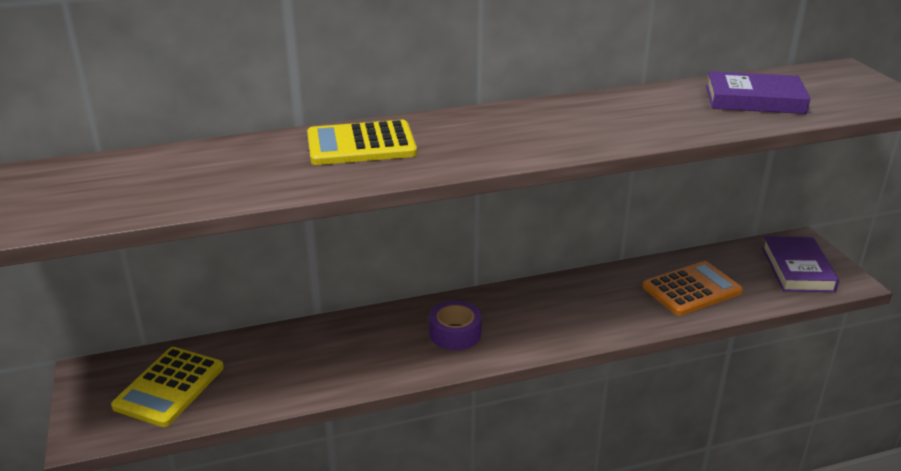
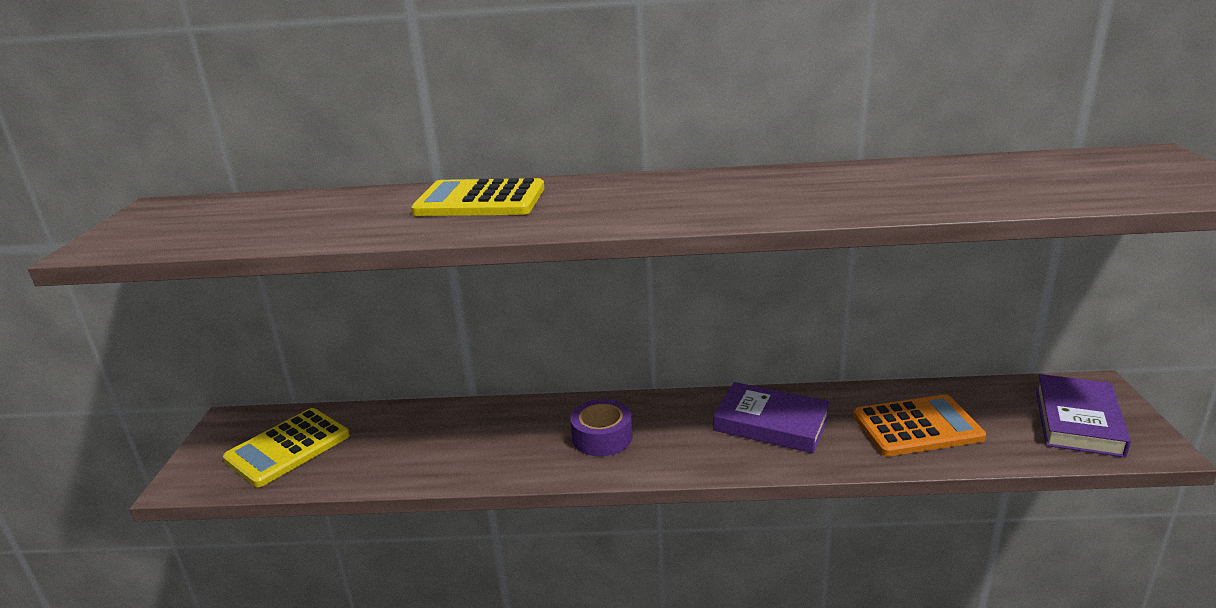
camera: 20 degrees right, 5 degrees down
(754, 100) = (998, 181): purple book -> purple book (771, 423)

